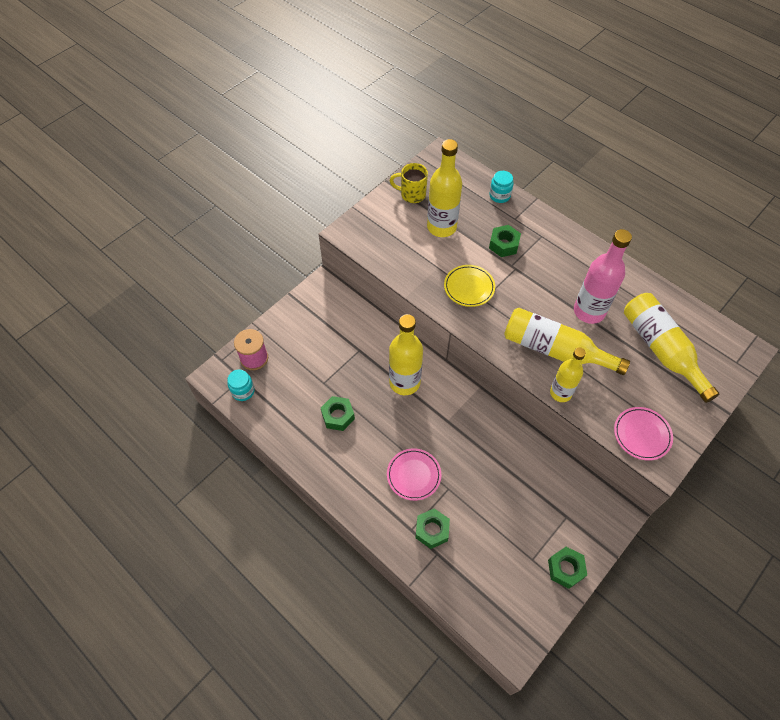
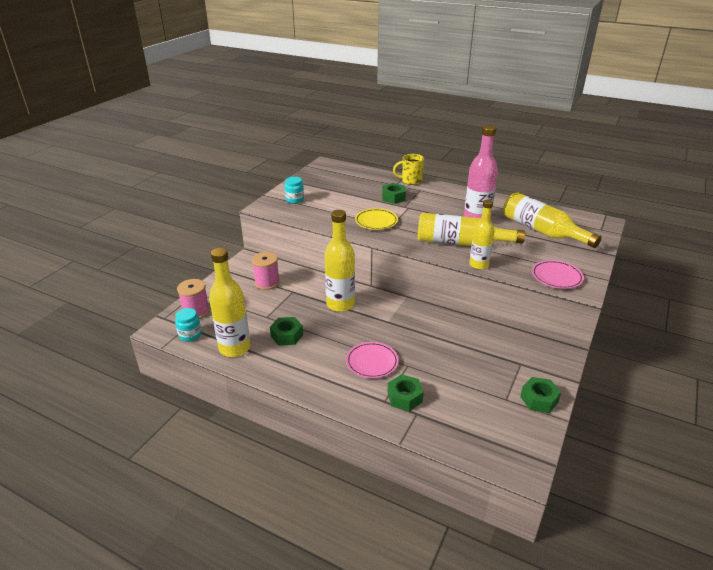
camera: 15 degrees left, 25 degrees down
(335, 330) = (267, 283): none -> pink spool
(412, 194) = (310, 183): yellow mug -> yellow mug (410, 181)
(441, 227) = (340, 195): yellow bottle -> yellow bottle (234, 348)
(499, 195) = (378, 176): turquoise jar -> turquoise jar (294, 200)

